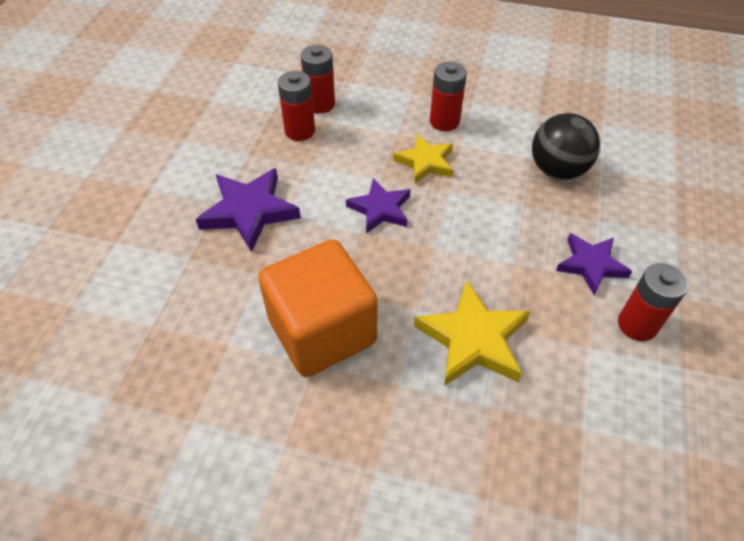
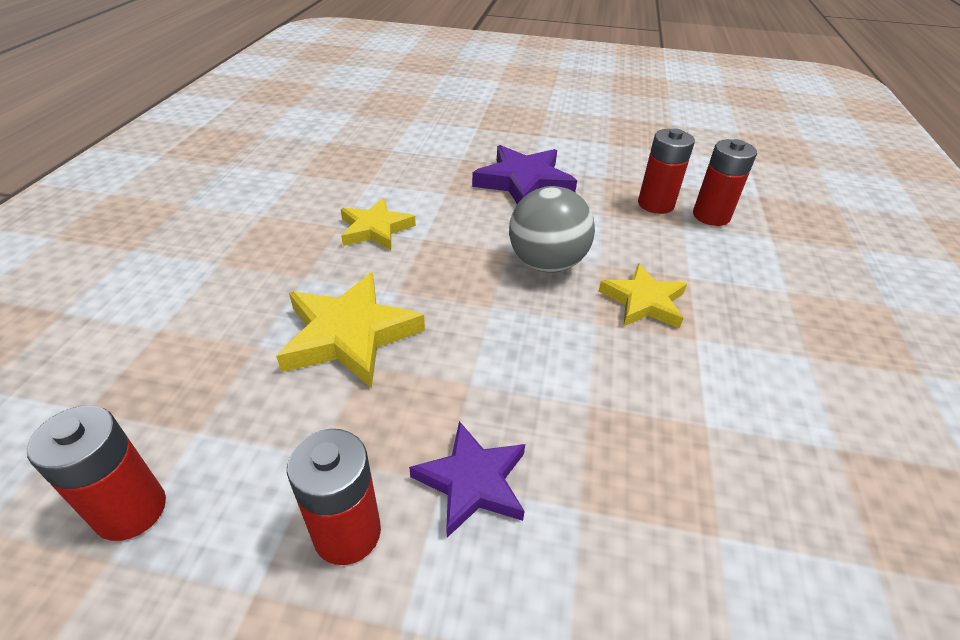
camera: 85 degrees right, 10 degrees down
(322, 331) = (375, 229): orange cube -> yellow star
(380, 209) = (546, 263): purple star -> grey ball
(444, 121) = (740, 322): red battery -> red battery (131, 510)
(557, 170) = (688, 460): black ball -> none

